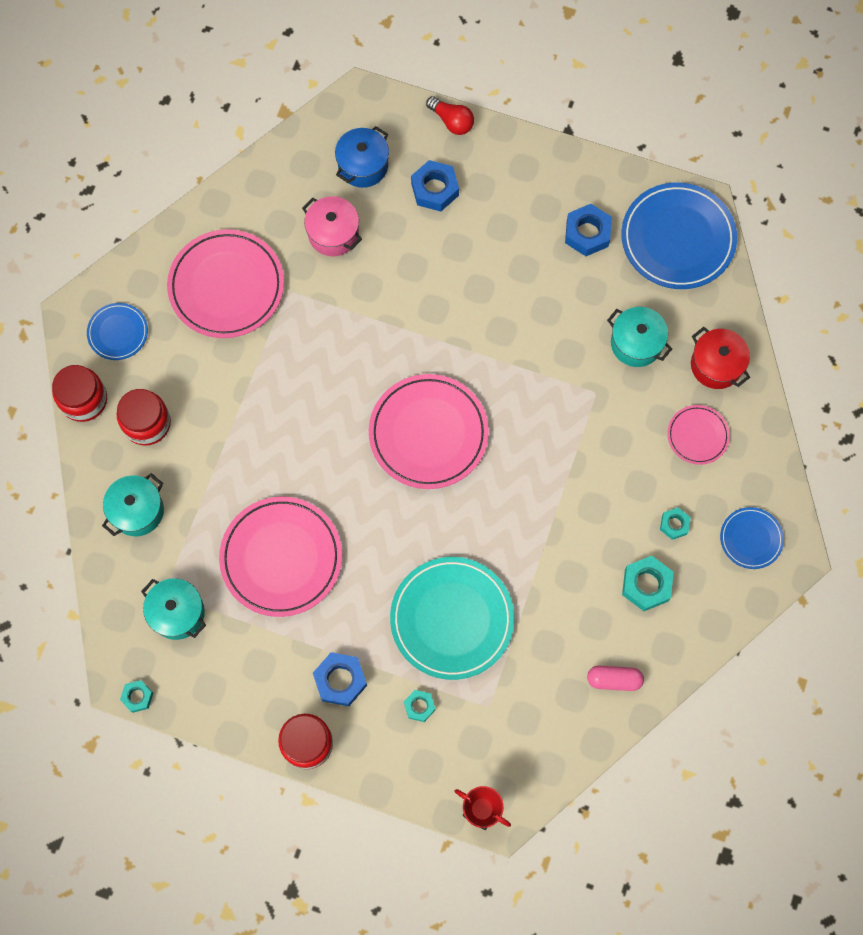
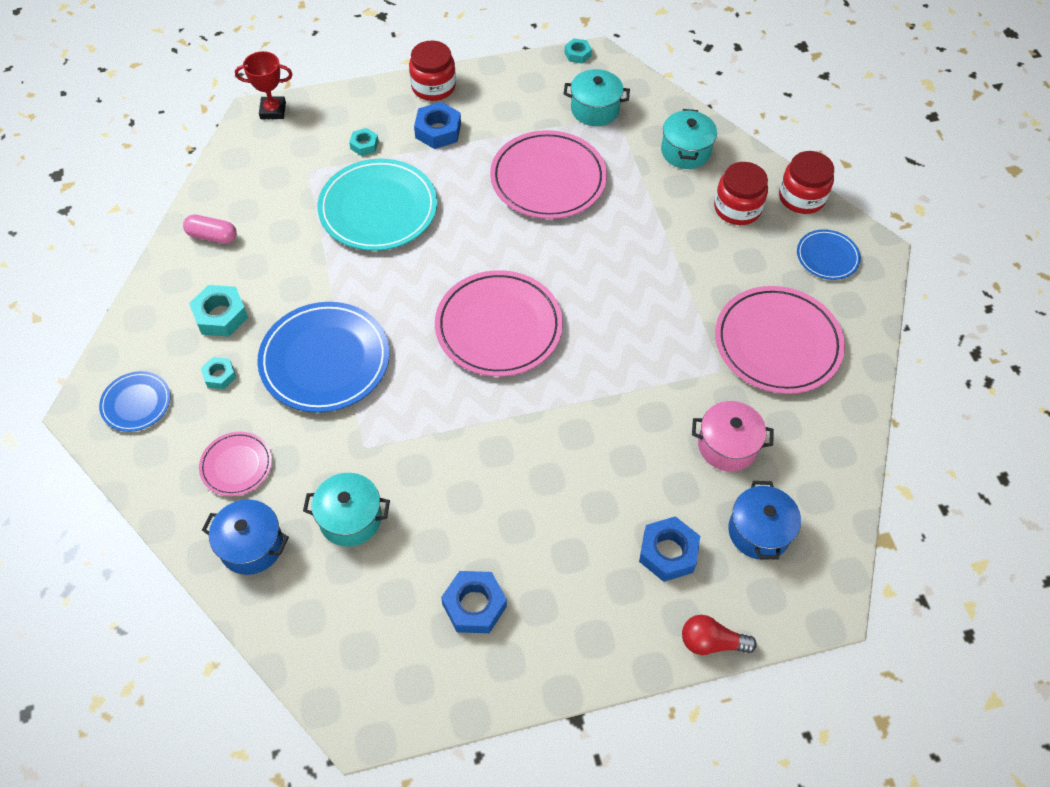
camera: 145 degrees right, 15 degrees down
(614, 679) = (212, 236): pink capsule -> pink capsule turned 45 degrees clockwise
(677, 238) = (369, 663): blue plate -> blue plate (325, 360)
(716, 365) = (251, 546): red pot -> blue pot

